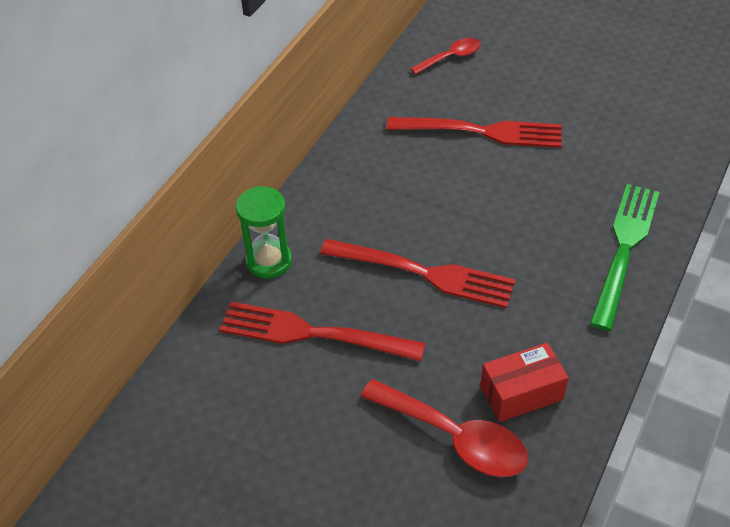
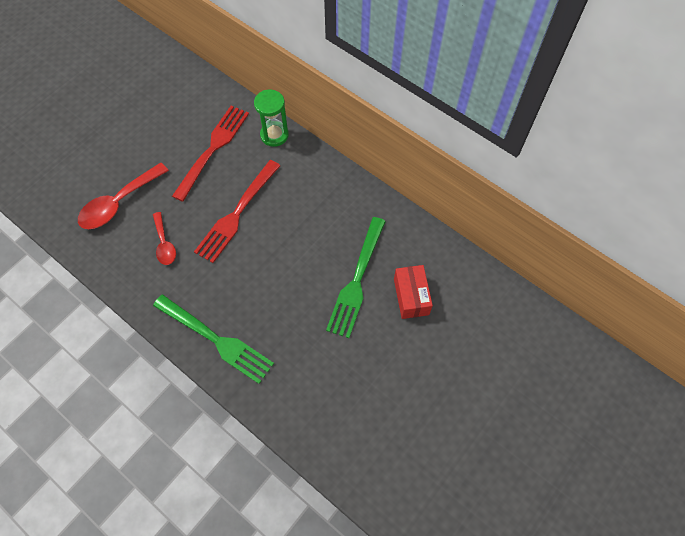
camera: 100 degrees right, 15 degrees up
(451, 57) = (448, 281): red spoon -> red spoon (164, 244)
(481, 132) = (357, 280): red fork -> green fork
(521, 393) = (132, 243): red box -> red box (411, 296)

